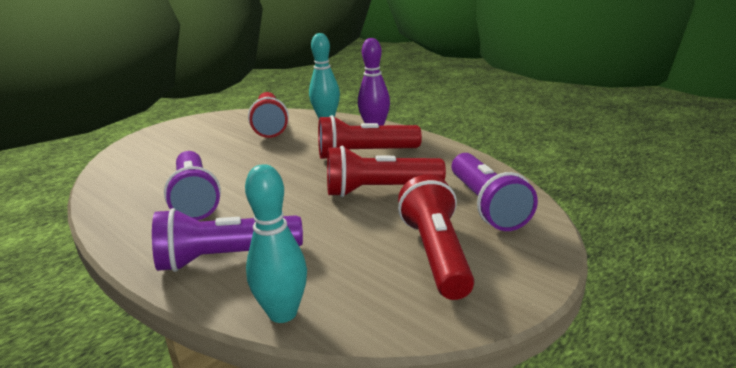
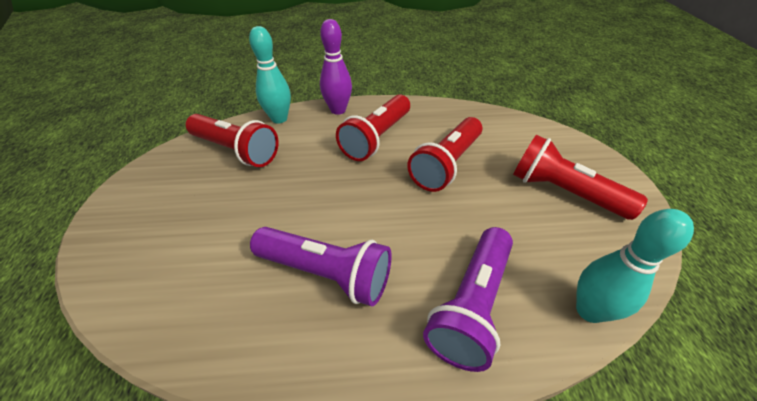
camera: 50 degrees left, 20 degrees up
(486, 206) = (519, 138): purple flashlight -> none

